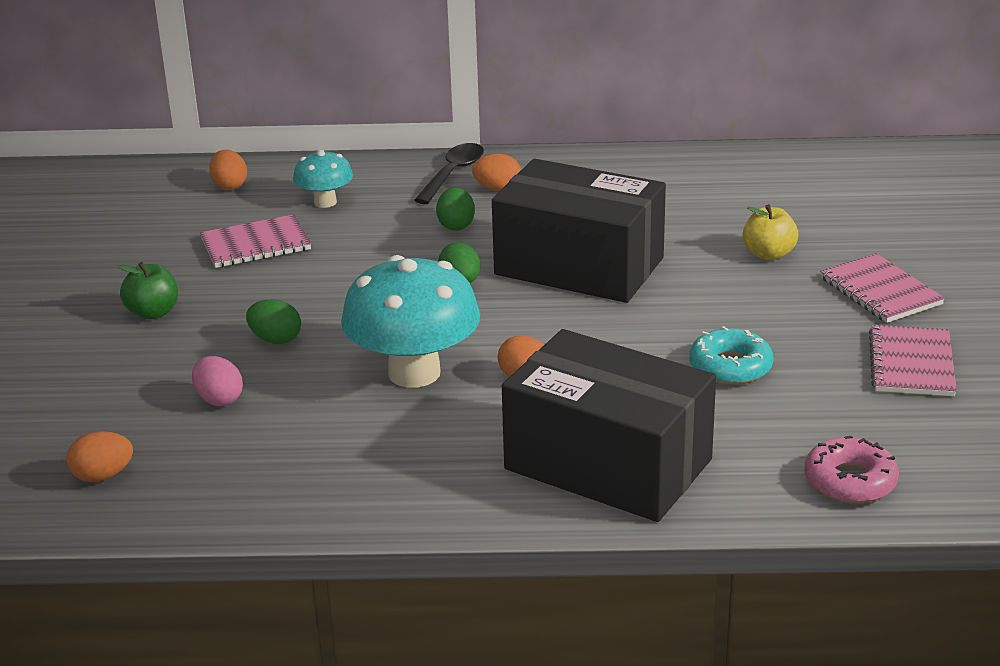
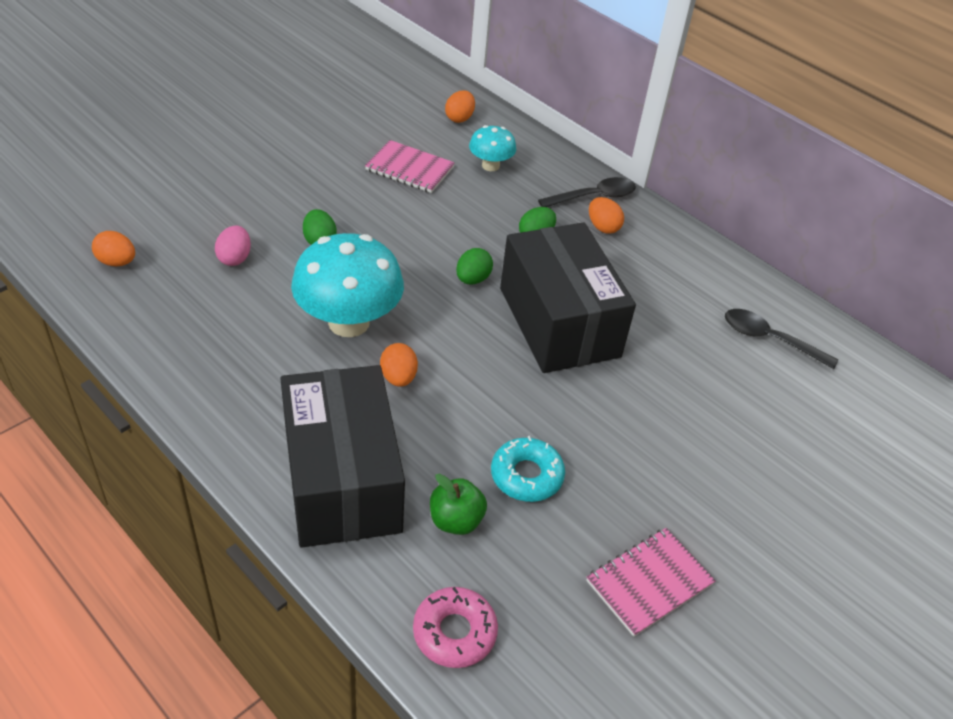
camera: 40 degrees right, 15 degrees up
(153, 312) = (293, 176): green apple -> green apple (456, 520)
(739, 184) = (769, 339): none -> black spoon
(768, 254) = (696, 411): yellow apple -> none
(880, 291) = (727, 506): pink notebook -> none

